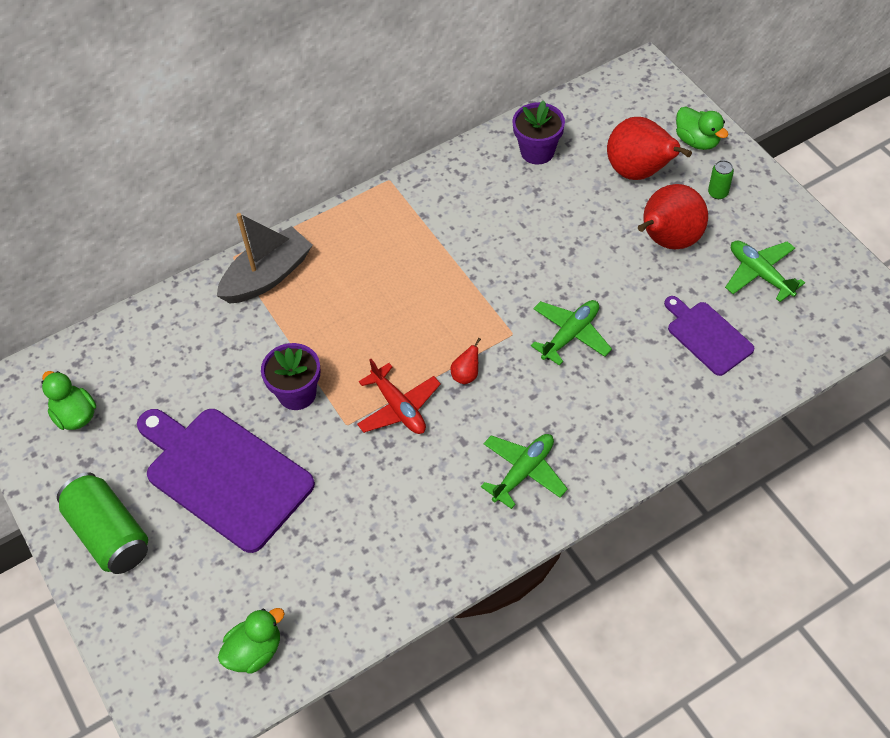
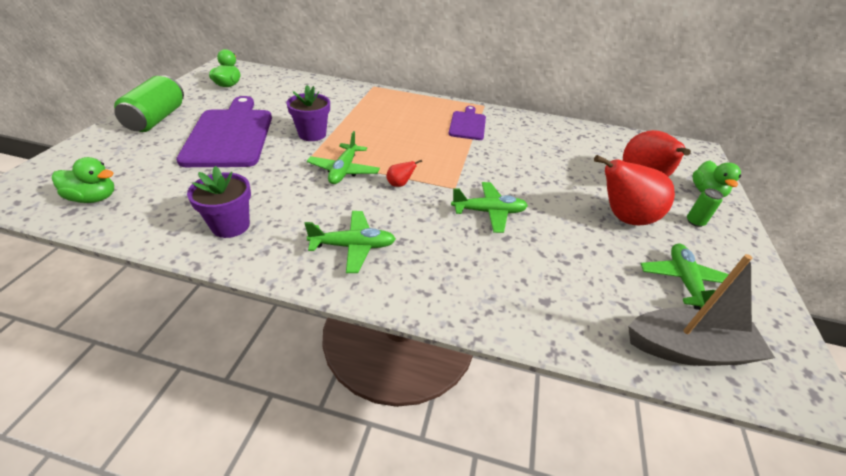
camera: 40 degrees right, 15 degrees down
(267, 276) = (375, 98): grey boat -> grey boat (688, 349)
(398, 407) = (344, 170): red plane -> green plane
(537, 151) = (582, 139): purple flower pot -> purple flower pot (230, 225)
(707, 336) = (591, 282): purple cutting board -> purple cutting board (467, 124)

